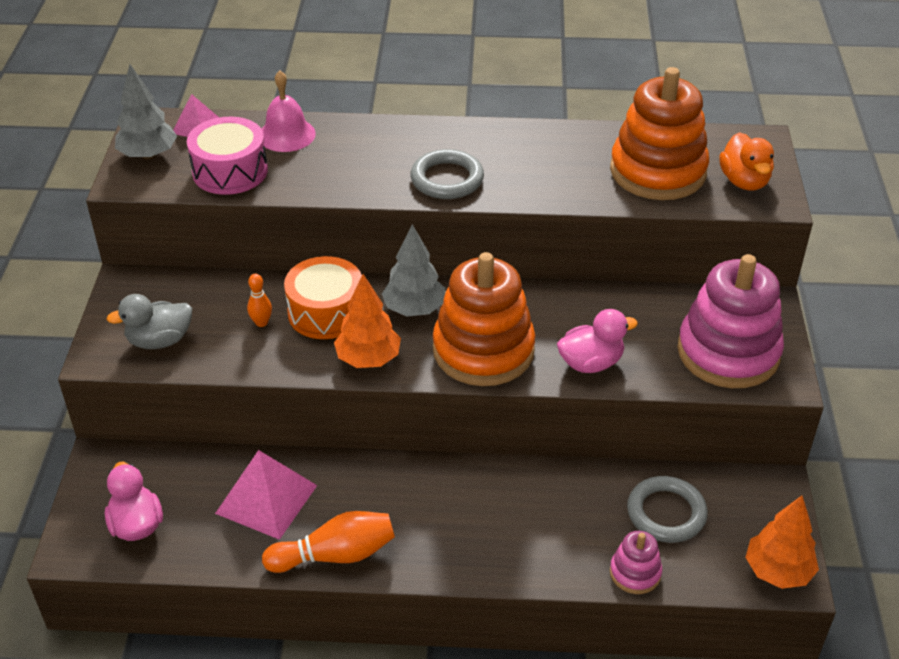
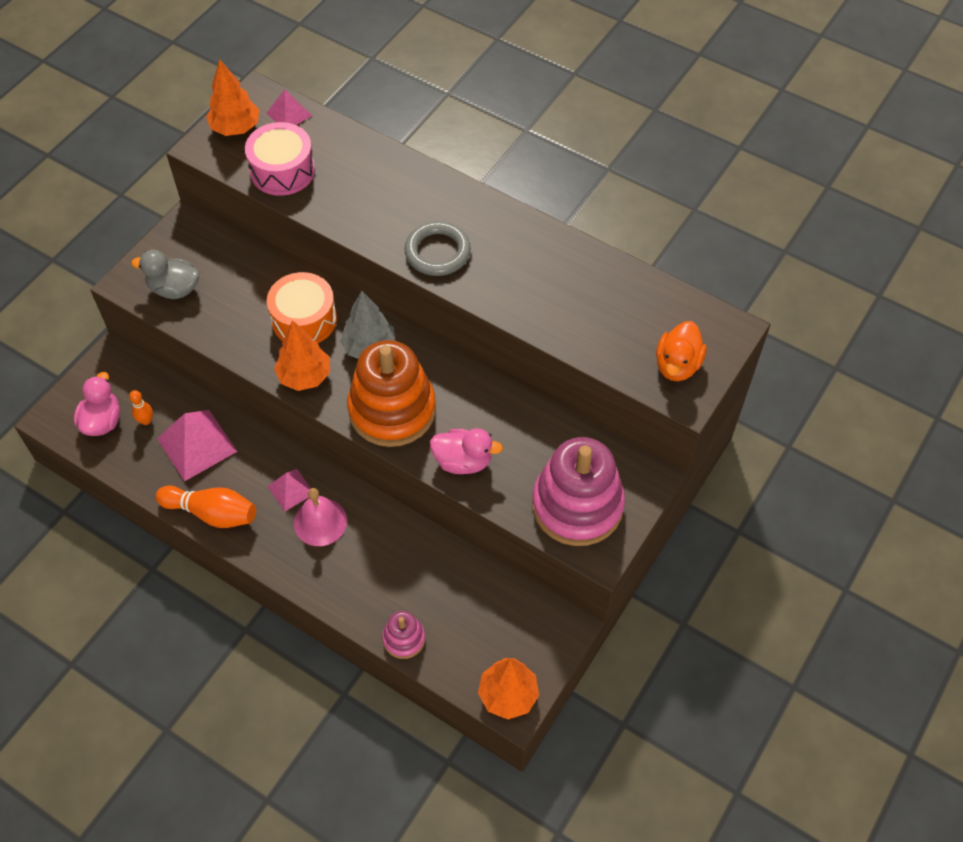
camera: 30 degrees right, 15 degrees up
(148, 155) = (236, 128): grey tree -> orange tree
(261, 323) = (253, 307): orange bowling pin -> orange bowling pin (146, 421)
(286, 135) = (349, 152): pink bell -> pink bell (320, 522)
(404, 494) = (290, 490): none -> pink pyramid
(657, 171) = (613, 321): orange stacking toy -> none
(666, 513) = (464, 604): grey ring -> none

